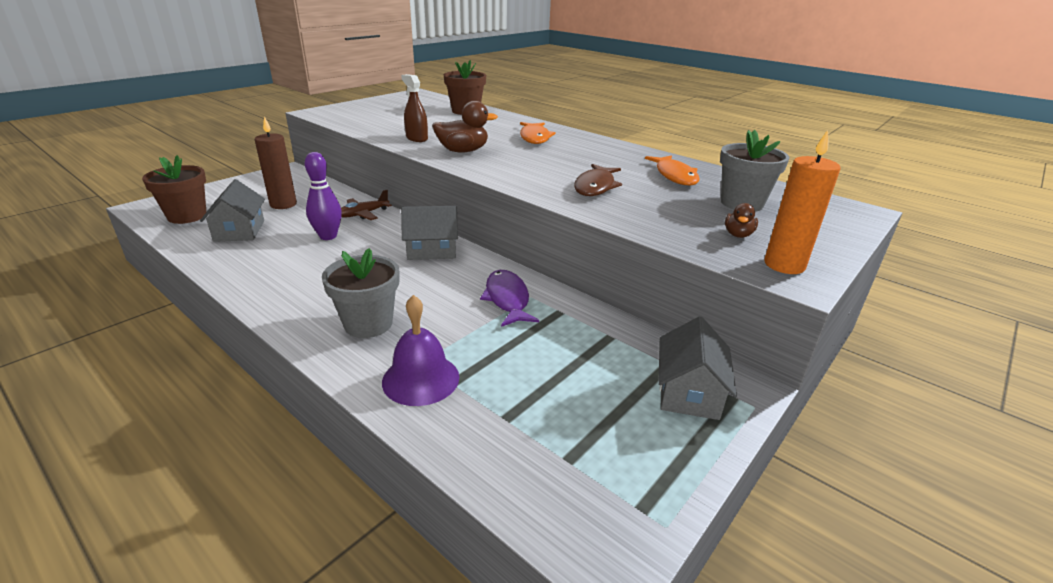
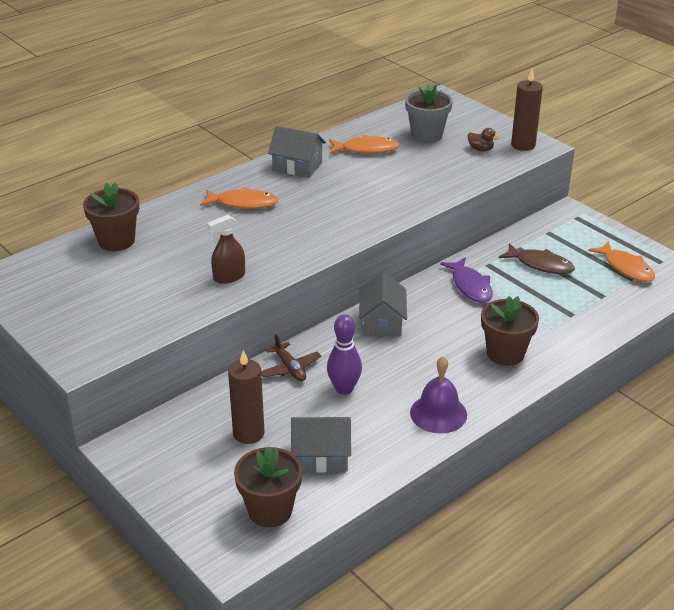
camera: 80 degrees left, 5 degrees up
(368, 324) = (505, 353): grey flower pot -> brown flower pot
(420, 379) = (569, 328): purple bell -> purple bell (438, 413)
(463, 151) = (281, 248): brown duck -> none
(507, 299) = (470, 286): purple fish -> purple fish turned 105 degrees counterclockwise
(595, 186) = (388, 188): brown fish -> brown fish (540, 265)
(600, 453) = (626, 268): none -> orange fish
(689, 392) = (573, 230): grey house -> grey house (297, 166)
(784, 265) = (523, 145): orange candle -> brown candle

